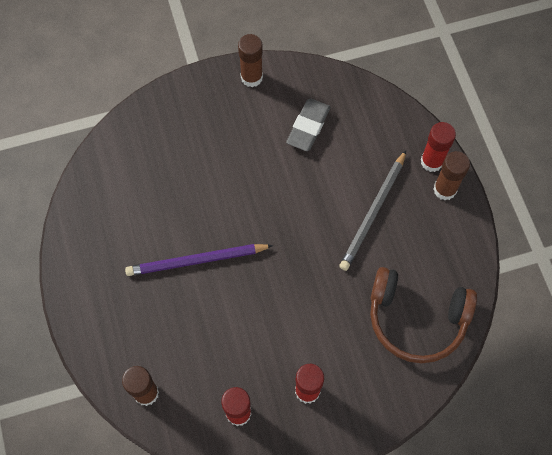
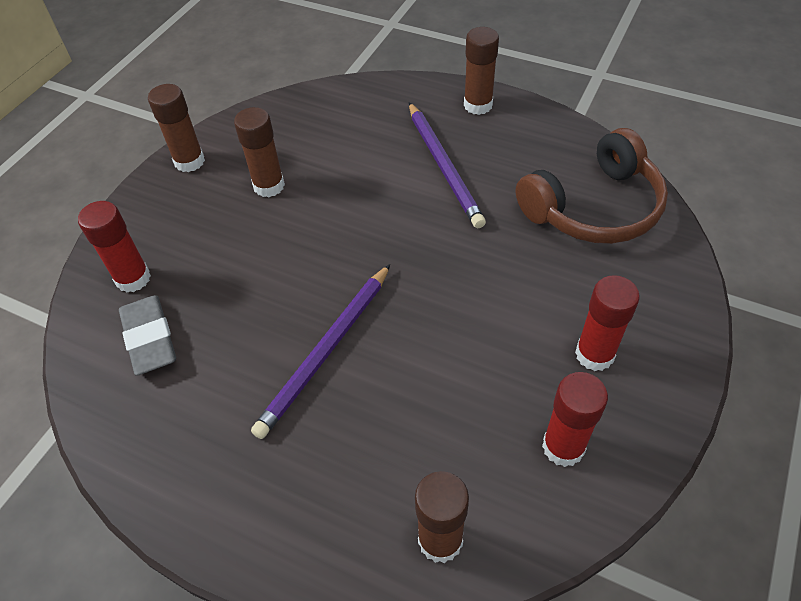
camera: 45 degrees left, 15 degrees down
(272, 134) = (269, 186): none -> brown glue stick
(308, 127) = (297, 155): grey eraser -> grey eraser (150, 338)
(373, 212) = (443, 166): grey pencil -> purple pencil
(432, 161) = (440, 96): red glue stick -> red glue stick (133, 278)

